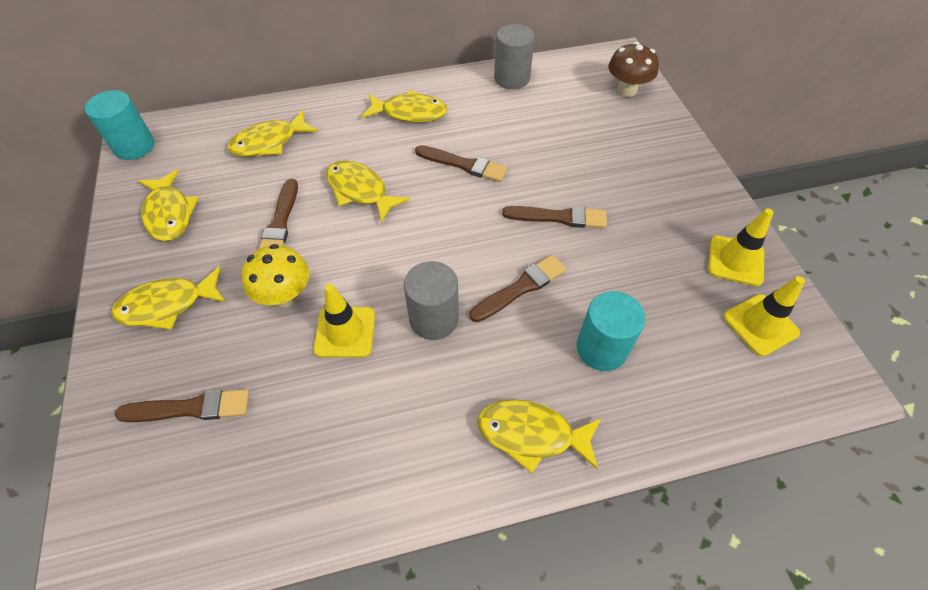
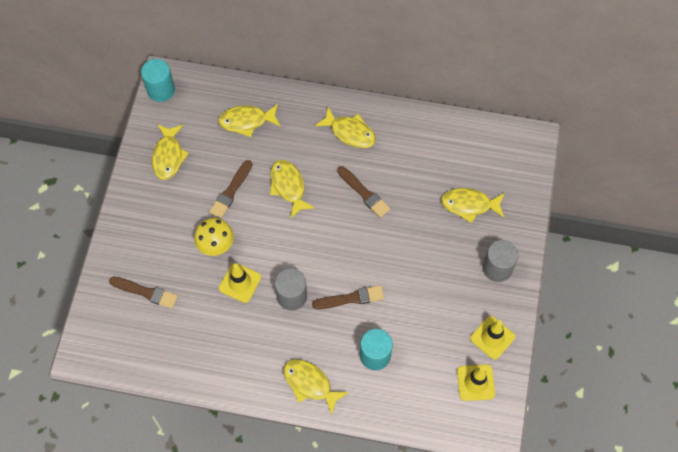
camera: 25 degrees right, 10 degrees up
(167, 305) = (150, 223): yellow fish -> yellow fish (469, 205)
(511, 78) = (438, 128): grey cylinder -> grey cylinder (497, 268)
(558, 217) = (402, 260): brown brush -> none
(626, 90) = (516, 174): brown mushroom -> none

